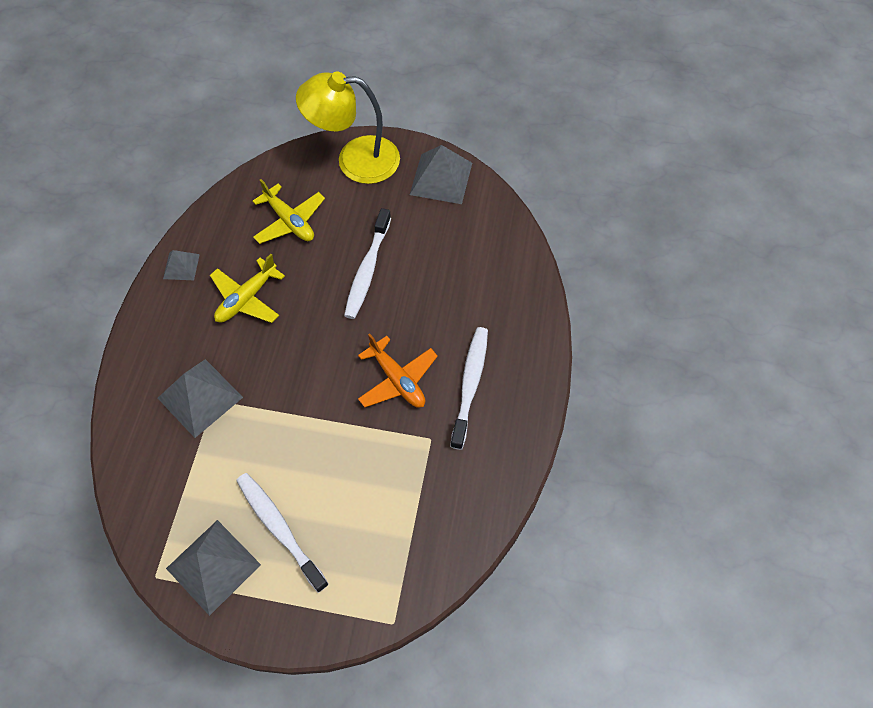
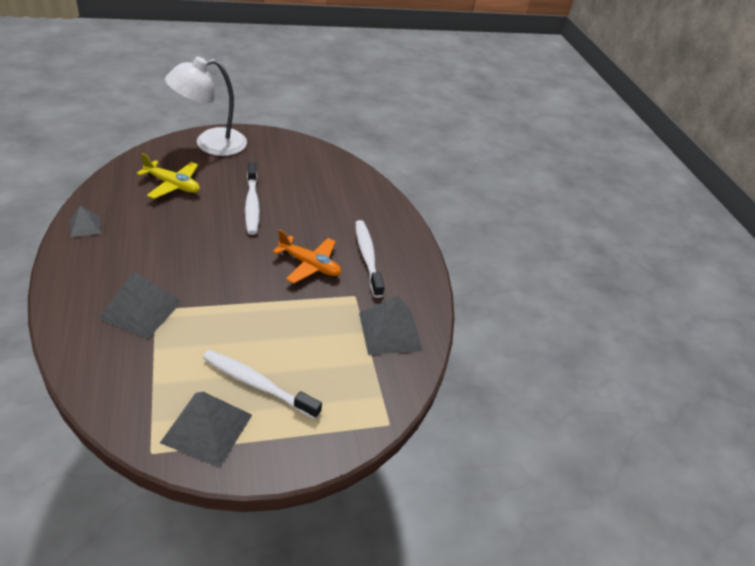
camera: 30 degrees left, 20 degrees down
(247, 298) = (156, 237): yellow plane -> none
(355, 160) = (210, 144): yellow lamp -> white lamp
(441, 178) = (283, 146): grey pyramid -> grey pyramid (390, 331)

